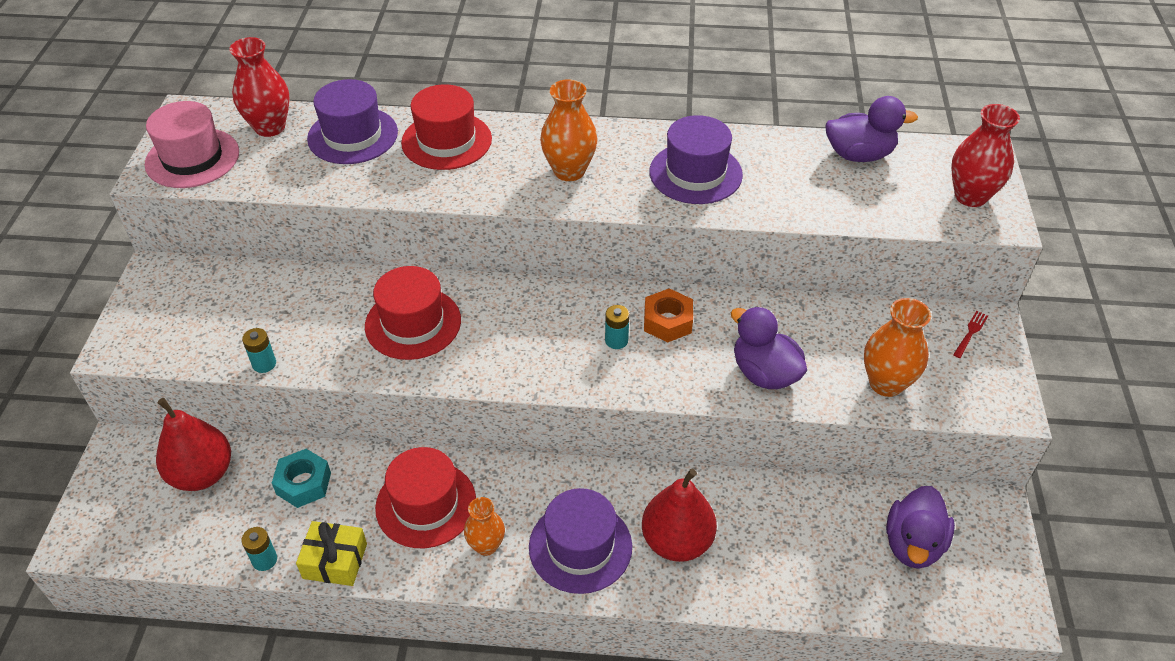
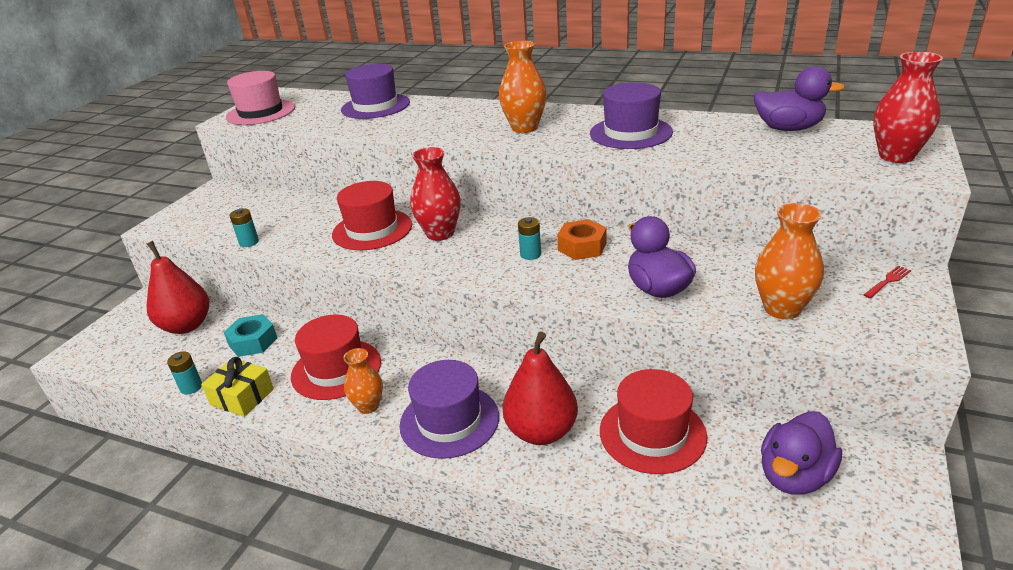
camera: 20 degrees right, 15 degrees down
(270, 127) = (323, 101): red vase -> red vase (440, 233)
(446, 141) = (440, 110): red hat -> red hat (652, 433)

